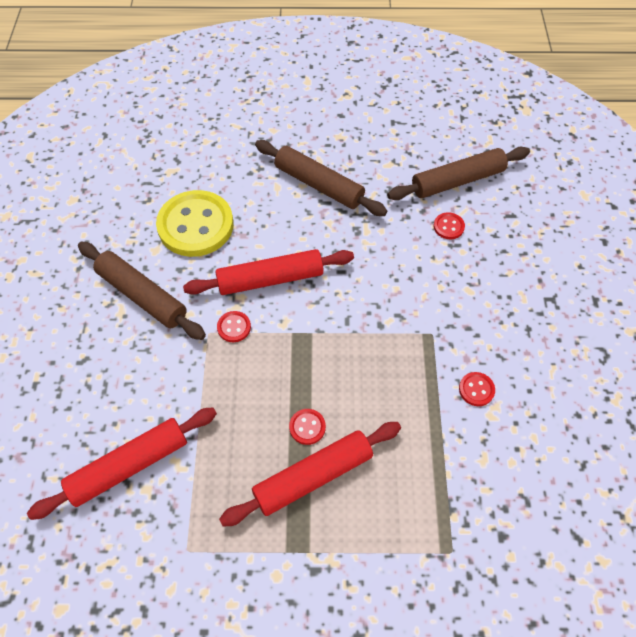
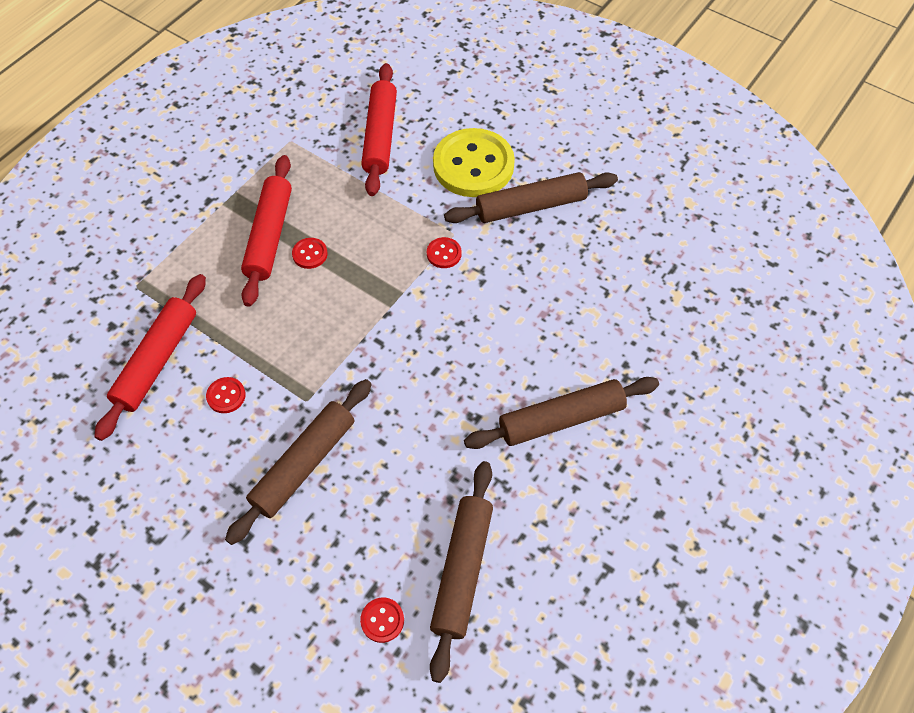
camera: 125 degrees right, 0 degrees up
(195, 225) = (584, 281): yellow button -> yellow button (473, 165)
(270, 279) = (473, 307): red rolling pin -> red rolling pin (157, 361)
(448, 227) = (408, 509): red button -> red button (382, 620)
(476, 302) = (304, 464): none -> brown rolling pin

